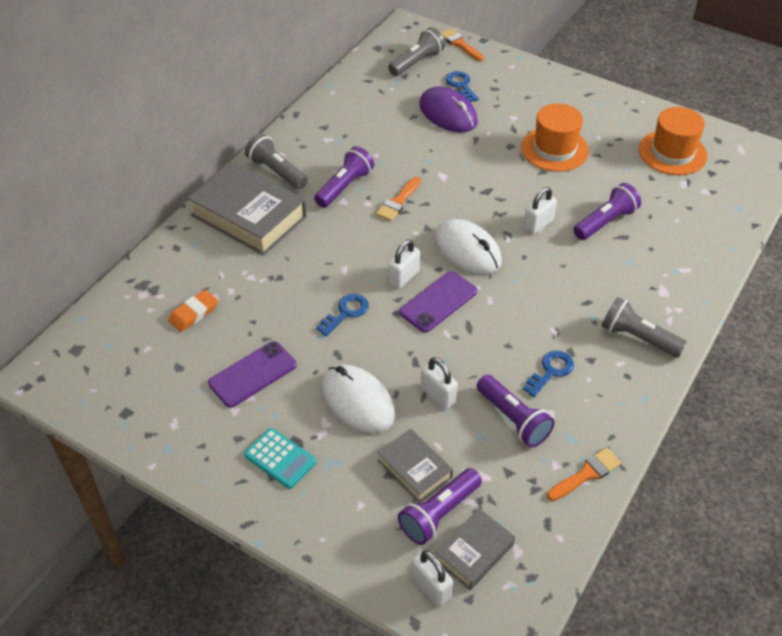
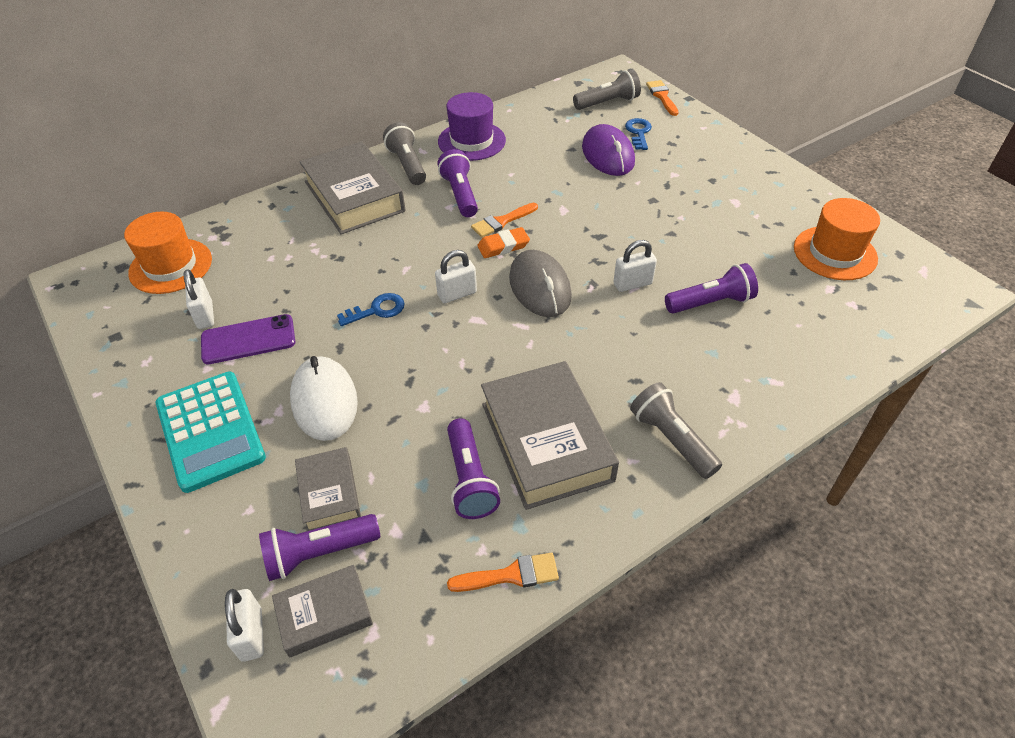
camera: 25 degrees right, 0 degrees up
(193, 313) = (241, 267): orange eraser -> orange eraser (503, 246)
(280, 458) = (210, 431): turquoise calculator -> turquoise calculator, size x1.76
(319, 132) = (471, 141): none -> purple hat
(344, 187) = (460, 194): purple flashlight -> purple flashlight turned 75 degrees counterclockwise
(438, 302) = (475, 329): purple phone -> none
(438, 395) = (408, 424): white padlock -> white padlock (205, 315)
(467, 250) = (539, 287): white mouse -> grey mouse
(551, 371) = (546, 441): blue key -> grey book
(554, 149) = (699, 215): orange hat -> orange hat (170, 266)

